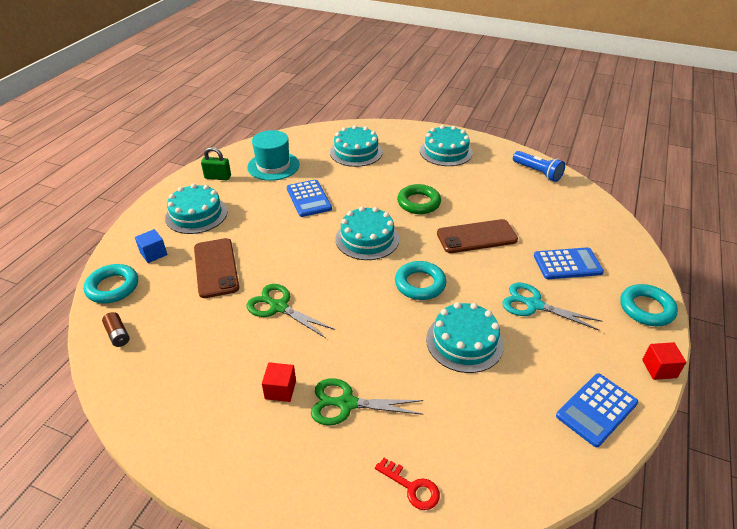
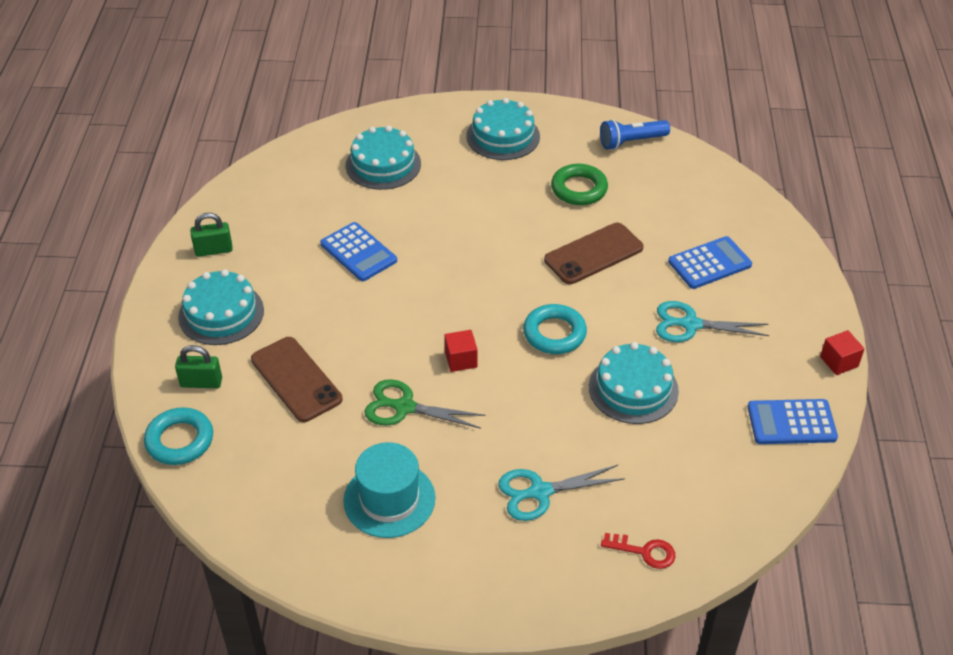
camera: 20 degrees left, 5 degrees up
(118, 335) = (230, 495): brown battery -> none
(153, 253) = (201, 382): blue cube -> green padlock
(273, 166) = (281, 214): turquoise hat -> turquoise hat (389, 499)
(280, 390) = (461, 499): red cube -> red cube (461, 360)
(347, 403) = (540, 492): green scissors -> turquoise scissors
(367, 239) = (463, 291): turquoise cake -> none
(418, 203) = (503, 223): green ring -> green ring (579, 189)
(537, 172) = (631, 142): blue flashlight -> blue flashlight turned 135 degrees clockwise
(596, 409) = (791, 422): blue calculator -> blue calculator turned 60 degrees clockwise
(646, 309) = (809, 296): turquoise ring -> none

